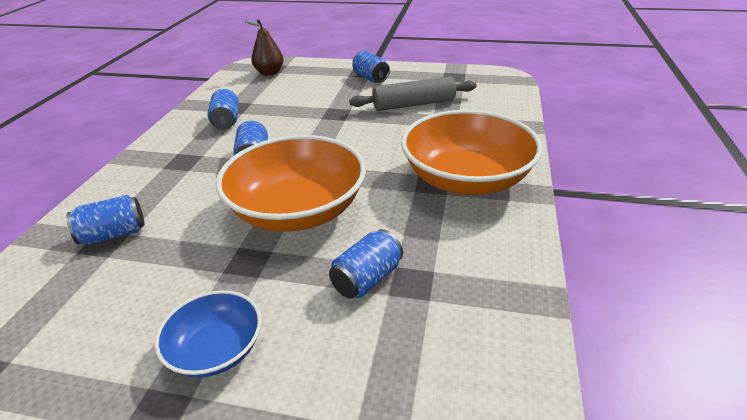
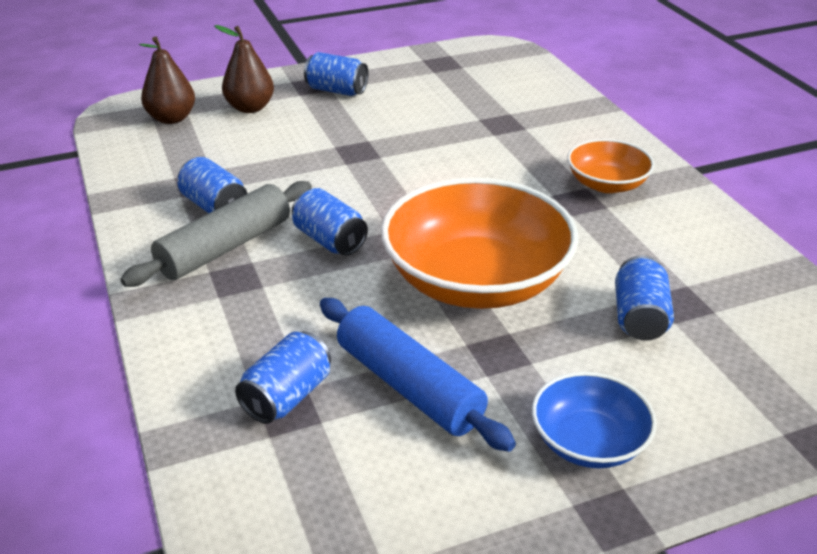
camera: 35 degrees left, 0 degrees up
(174, 258) = (408, 386): none -> blue rolling pin
(313, 76) = (250, 108): none -> brown pear
(413, 104) = (440, 113): grey rolling pin -> grey rolling pin (225, 247)
(466, 179) = (606, 184): orange bowl -> orange bowl, size x0.52

